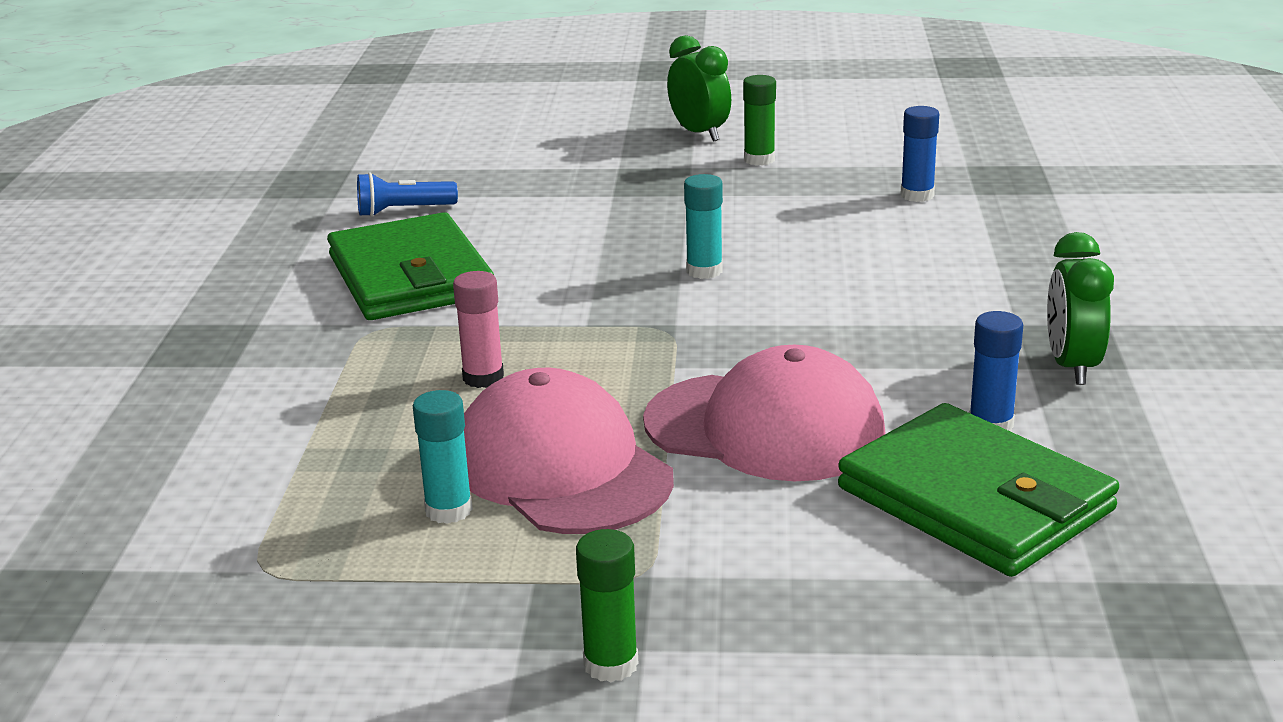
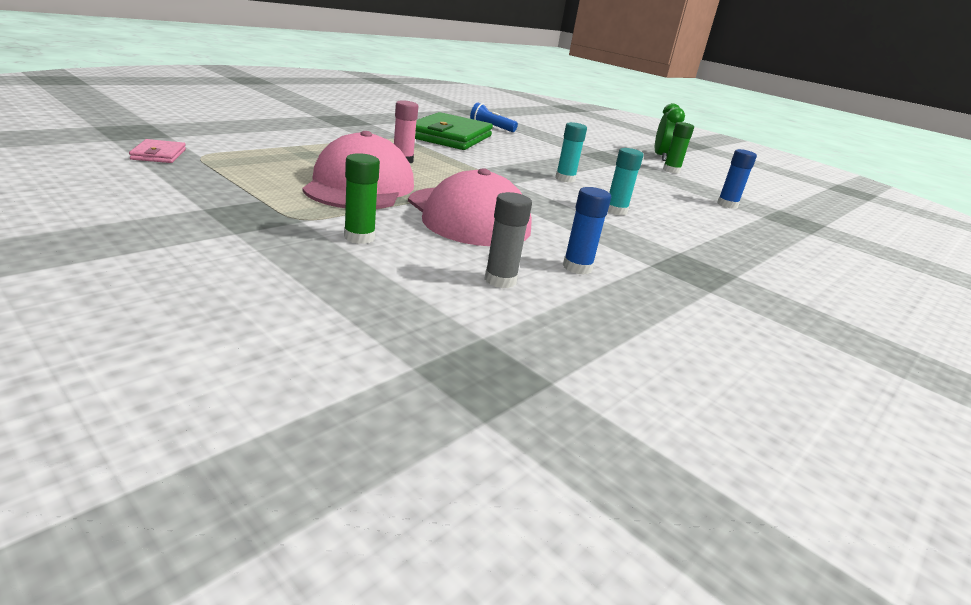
camera: 35 degrees right, 0 degrees up
(213, 613) = (159, 154): none -> pink wallet
(448, 510) = (293, 174): turquoise glue stick -> turquoise glue stick (615, 211)
(611, 664) = (212, 229): green glue stick -> green glue stick (359, 237)
(975, 500) = (500, 280): green wallet -> grey glue stick
(1072, 366) = (676, 276): green clock -> none

